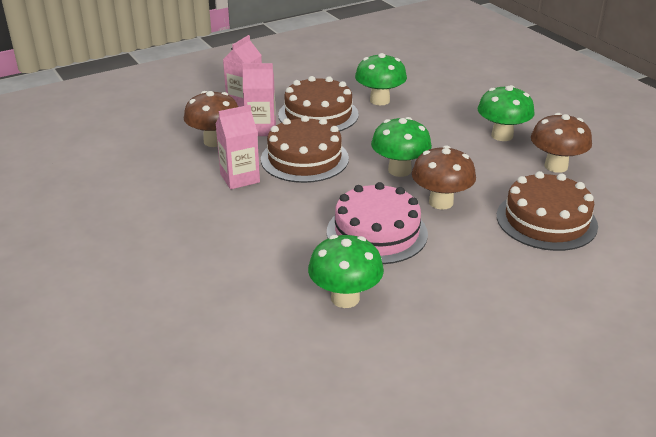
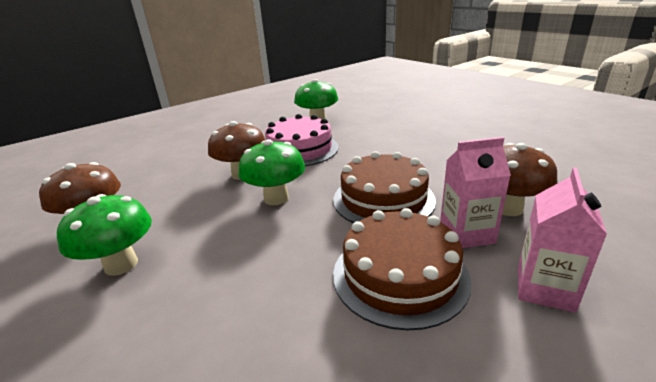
camera: 175 degrees right, 5 degrees down
(240, 178) = (436, 172): pink carton -> none
(379, 100) = (297, 331): green mushroom -> none
(546, 220) = (159, 171): brown cake -> none

